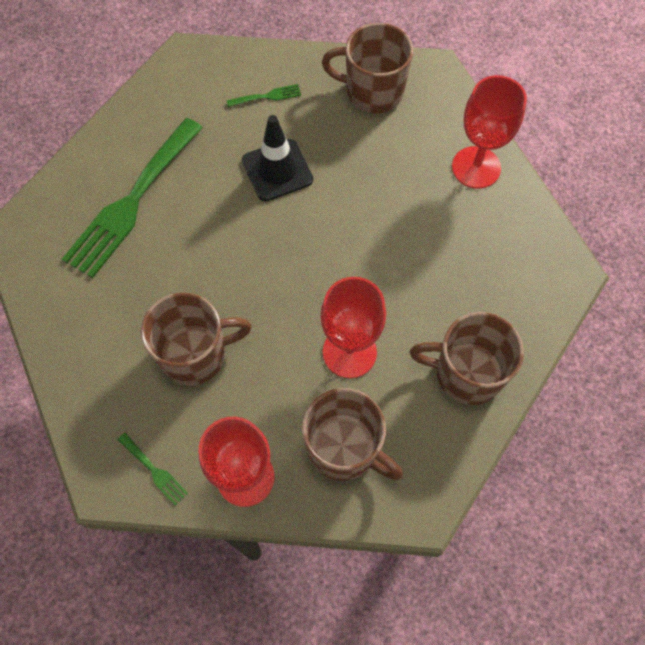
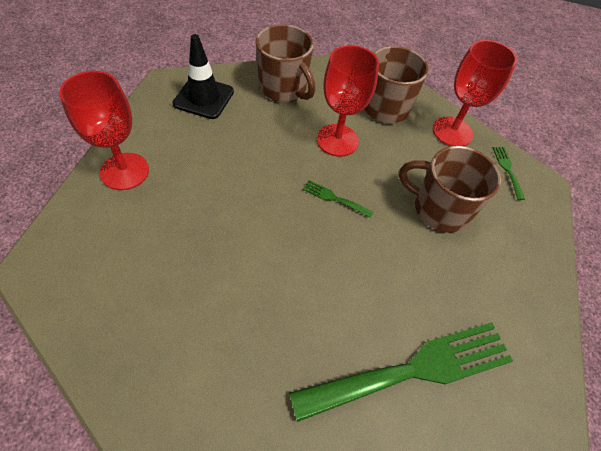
camera: 145 degrees left, 10 degrees down
(267, 96) = (194, 377): green fork -> green fork (334, 198)
(277, 170) = (262, 291): black traffic cone -> black traffic cone (204, 98)
(372, 91) = (105, 294): brown mug -> none

